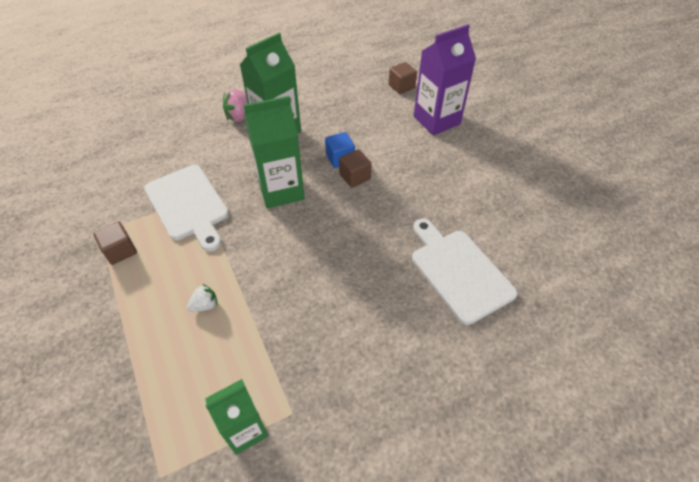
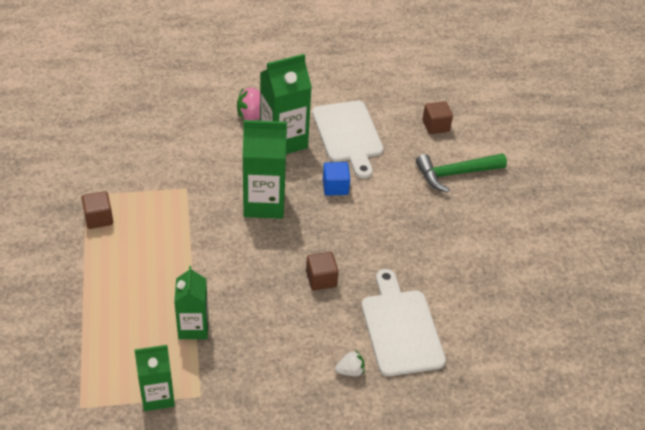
camera: 15 degrees right, 5 degrees down
(188, 205) = (172, 192): white cutting board -> white cutting board (348, 135)
(205, 305) = (157, 288): white strawberry -> white strawberry (350, 371)
(257, 336) = (193, 327): none -> green carton
(355, 177) = (342, 210): brown cube -> brown cube (321, 279)
(436, 120) = (455, 174): purple carton -> green hammer

